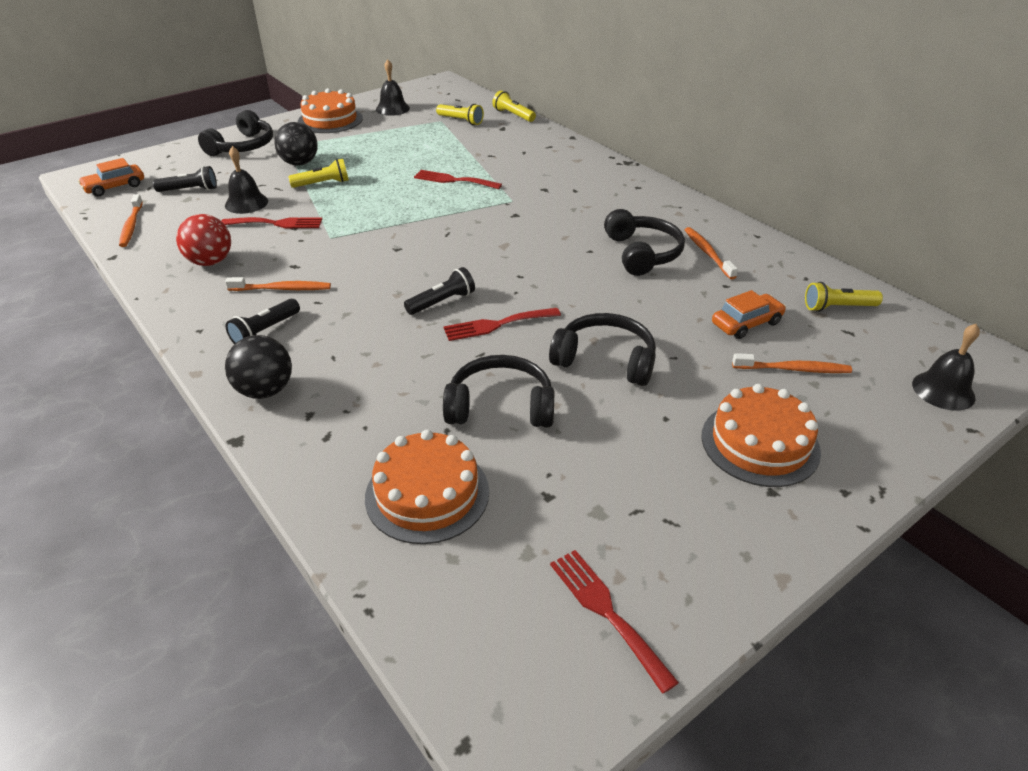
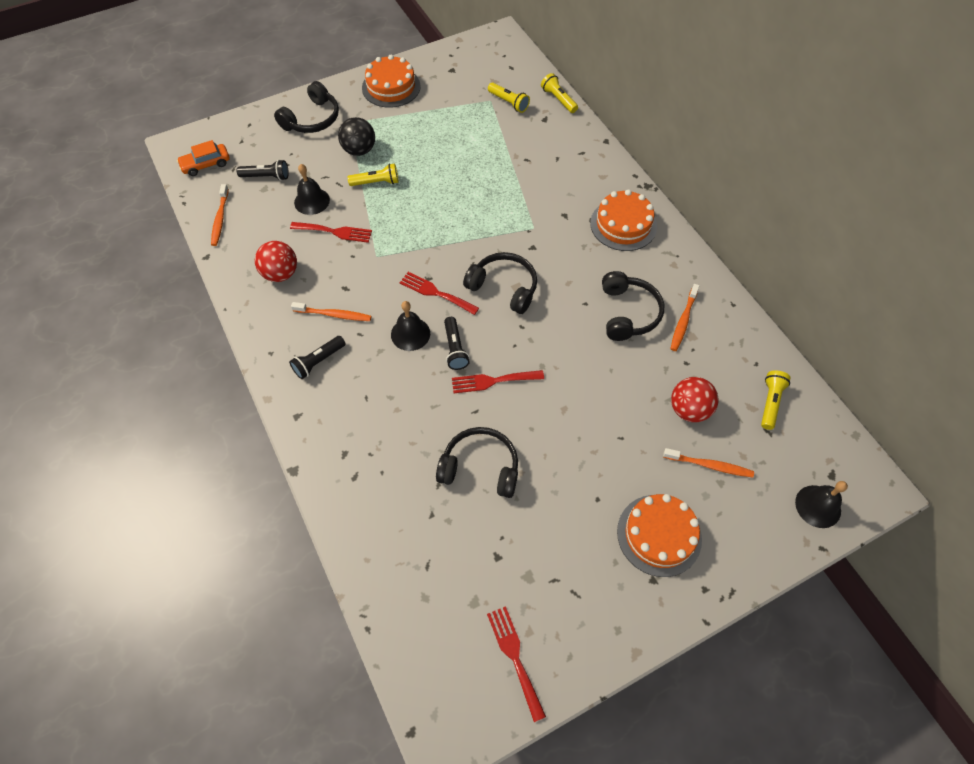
camera: 10 degrees right, 20 degrees up
(265, 390) = (315, 424): black ball -> none
(392, 109) = (449, 75): black bell -> black bell (410, 334)
(427, 494) = (416, 541): orange cake -> orange cake (623, 225)
(442, 302) = (455, 348): black flashlight -> black flashlight turned 105 degrees clockwise
(453, 180) = (488, 192): red fork -> red fork (435, 293)
(605, 360) = (567, 432): black headphones -> black headphones (504, 287)
(708, 253) = (683, 321): orange toothbrush -> orange toothbrush turned 150 degrees counterclockwise
(746, 323) = (689, 409): orange car -> red ball
(838, 307) = (770, 403): yellow flashlight -> yellow flashlight turned 105 degrees clockwise

